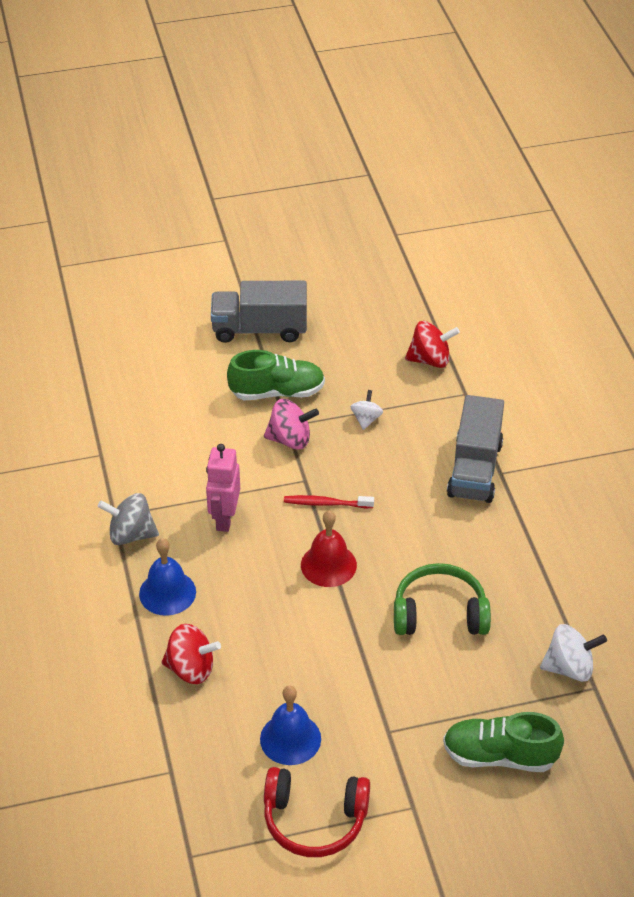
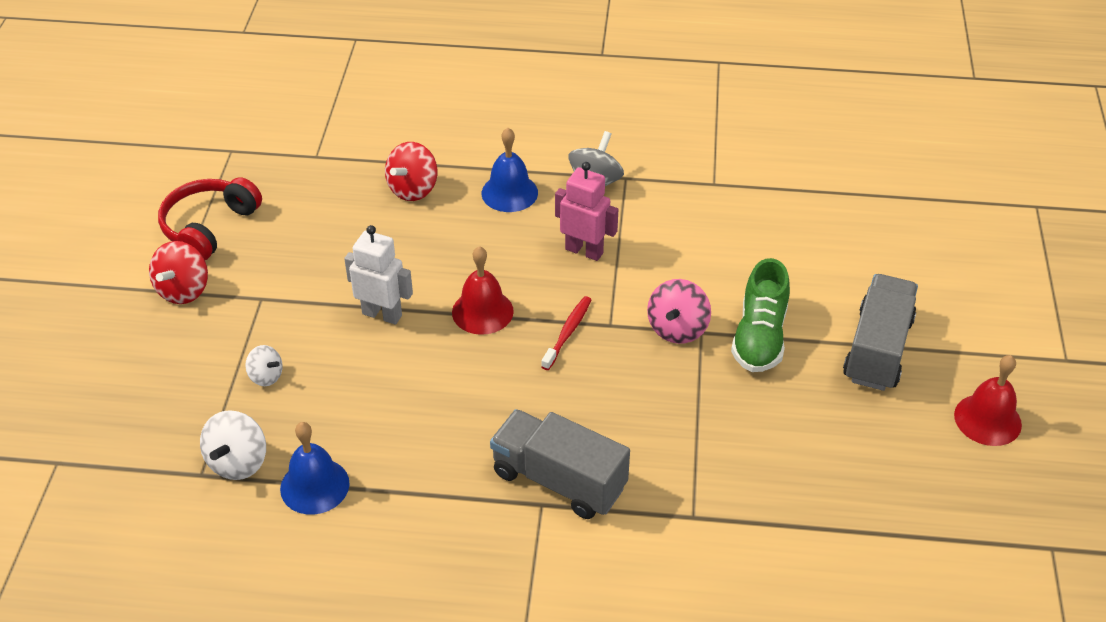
camera: 110 degrees right, 0 degrees up
(290, 739) = (298, 232): blue bell -> blue bell (314, 486)
(301, 270) = (987, 419): none -> red bell
(364, 632) = (382, 314): none -> white robot
(366, 419) = (684, 404): white spinning top -> white spinning top (266, 376)
(430, 360) = (769, 500): red spinning top -> red spinning top (183, 290)
(439, 613) = (371, 379): green headphones -> none
(499, 756) = (180, 368): green shoe -> none

